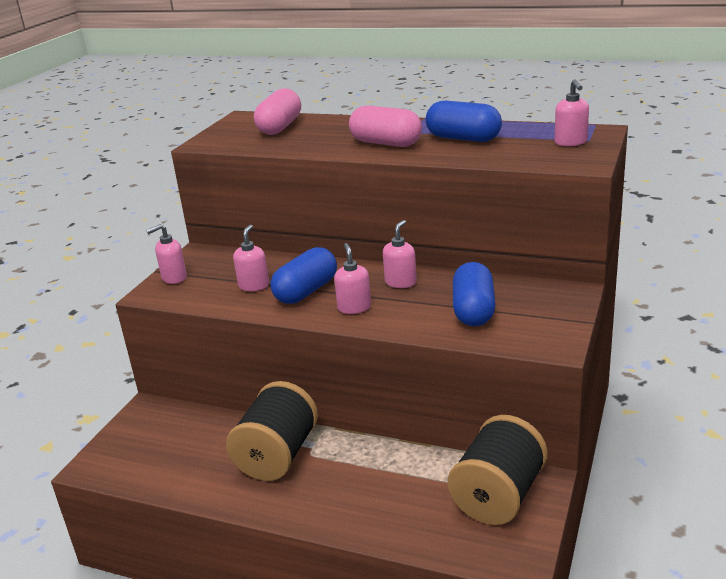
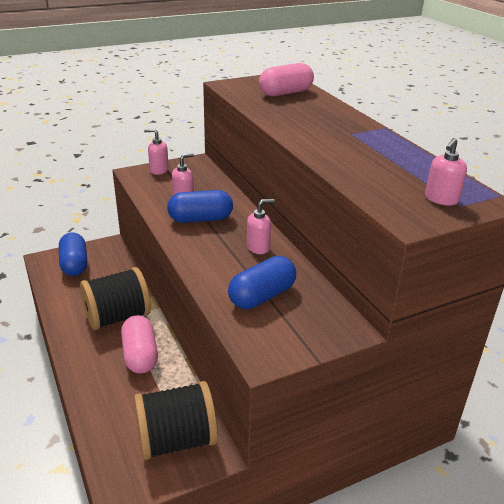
camera: 40 degrees right, 5 degrees up
(354, 307) = (204, 246): pink soap dispenser -> none
(386, 143) = (316, 134): pink capsule -> pink capsule (140, 355)
(463, 138) = (372, 155): blue capsule -> blue capsule (74, 264)

